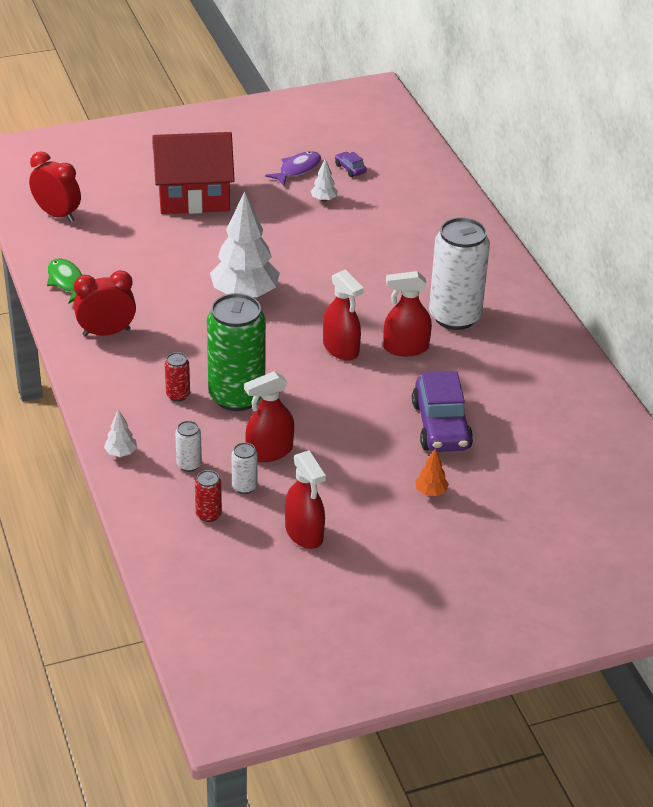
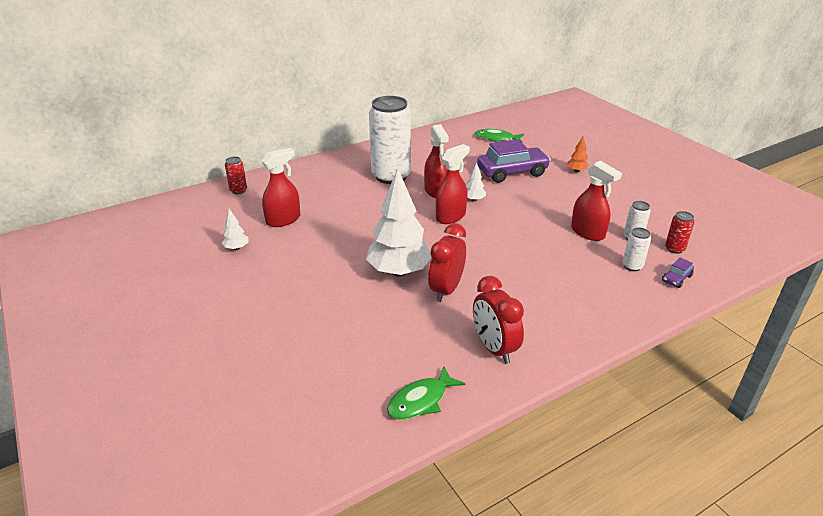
camera: 100 degrees left, 5 degrees down
(57, 214) = (281, 446): red clock -> red clock (446, 290)
(121, 453) = (649, 304): white tree -> white tree (474, 200)
(178, 395) = (556, 286): red can -> red can (238, 190)
(194, 198) = (236, 331): red house -> none
(236, 396) = (537, 256): green can -> none
(297, 169) = (181, 269): purple fish -> none
(304, 533) = (654, 209): red spray bottle -> red spray bottle (283, 220)
(350, 169) = (183, 240): purple car -> purple car (676, 278)
(556, 436) = (496, 138): none -> green fish

